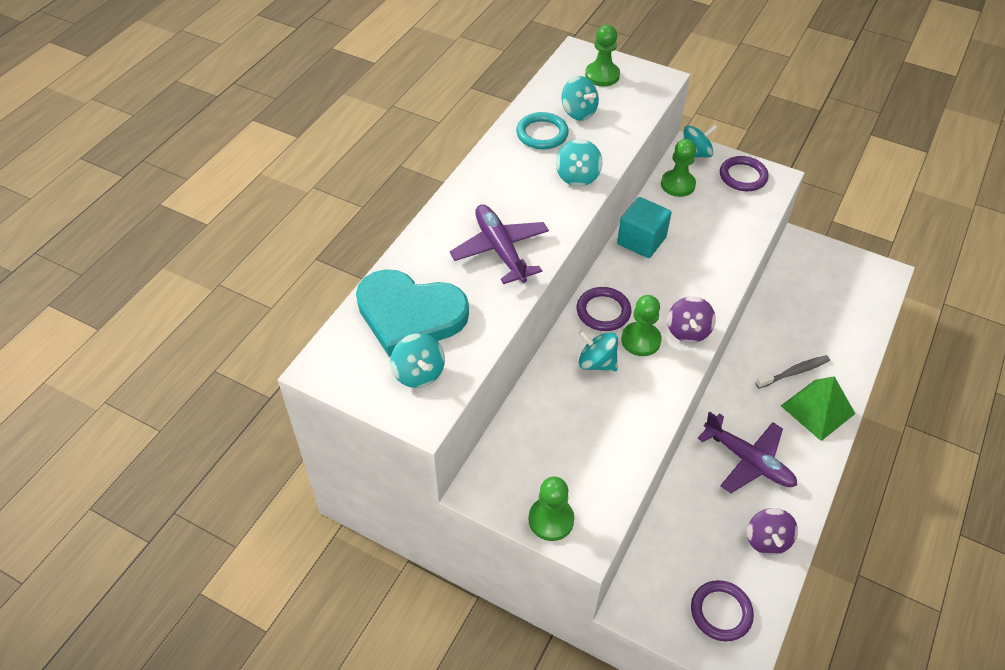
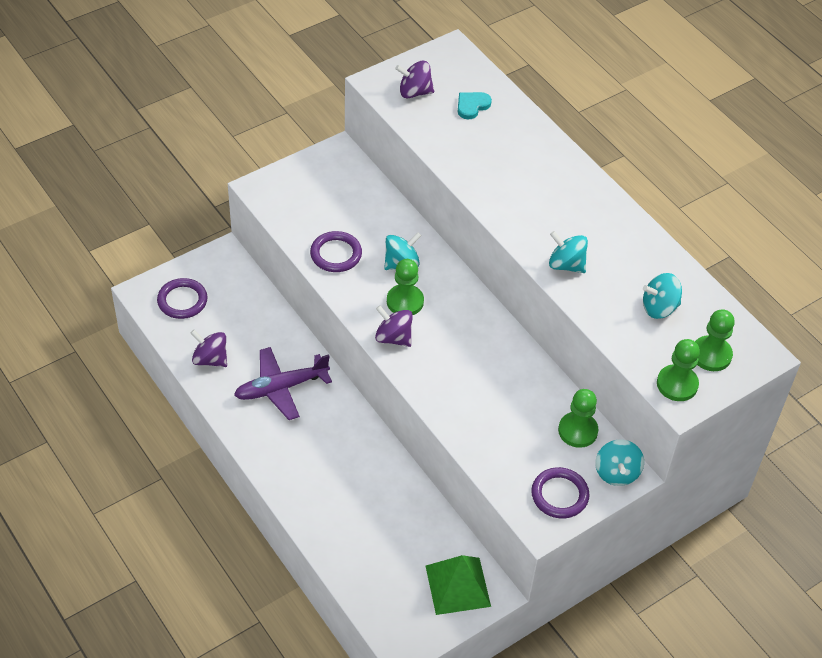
camera: 115 degrees right, 0 degrees up
(410, 314) = (472, 106): turquoise heart -> turquoise heart, size x0.42
(419, 373) = (414, 92): turquoise spinning top -> purple spinning top
(500, 250) = (507, 179): purple plane -> none
(542, 134) = (640, 266): turquoise ring -> none
(551, 520) = (289, 178): green pawn -> green pawn (677, 384)
(603, 311) = (451, 292): purple ring -> purple ring (336, 254)
(641, 241) = (517, 361): turquoise cube -> none
(794, 372) = (340, 476): grey toothbrush -> none
(817, 409) = (292, 468): green pyramid -> green pyramid (458, 585)

